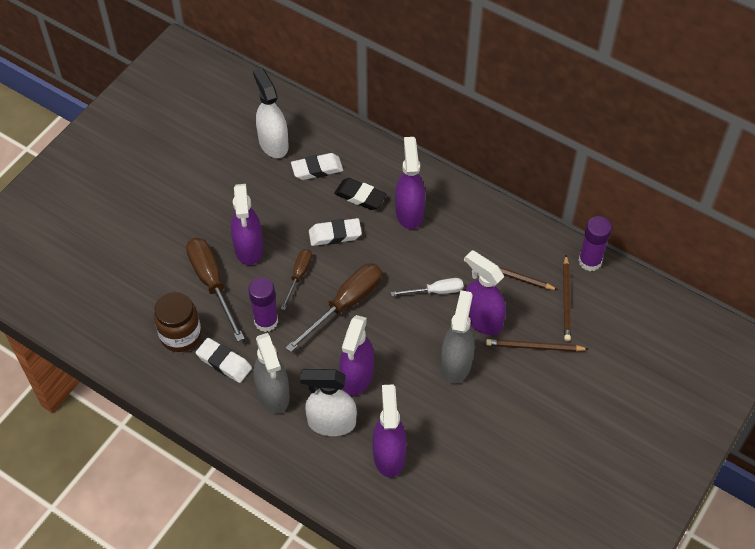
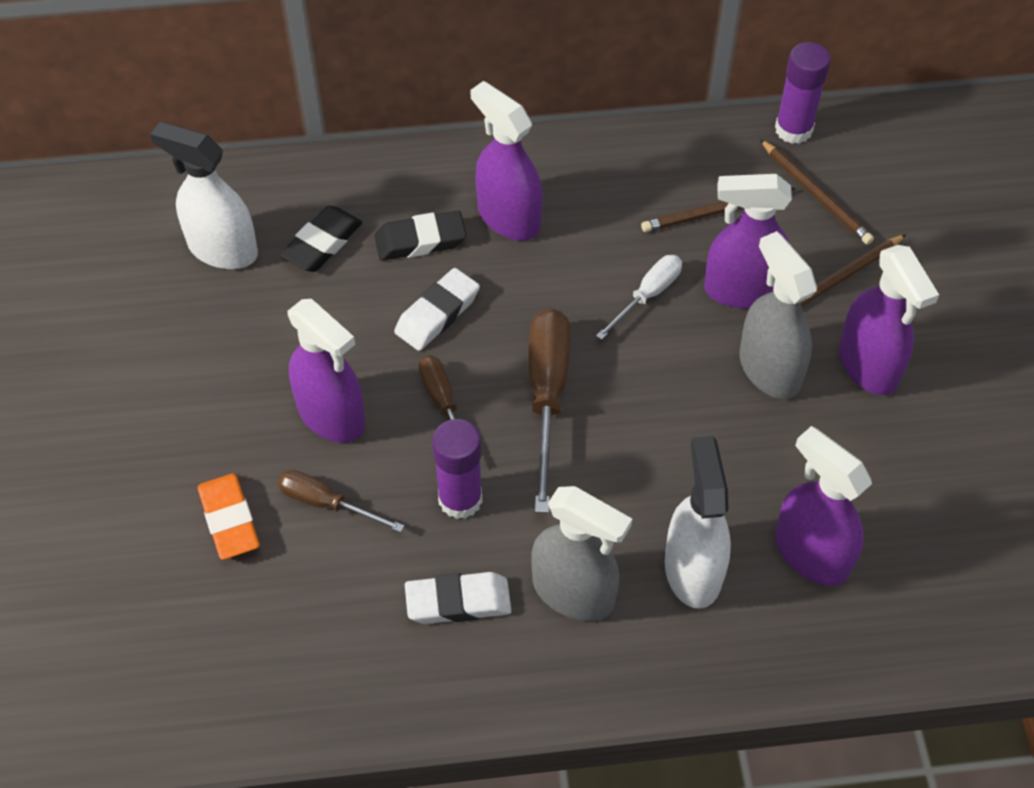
camera: 40 degrees left, 0 degrees up
(169, 262) = (229, 520): none -> orange eraser
(180, 335) = (354, 611): brown jar -> none
(212, 283) = (327, 503): brown screwdriver -> brown screwdriver, size x0.58
(317, 169) = (322, 243): white eraser -> black eraser
(331, 423) = (692, 570): white spray bottle -> white spray bottle turned 120 degrees clockwise
(357, 376) = (661, 481): purple spray bottle -> purple spray bottle (868, 365)

